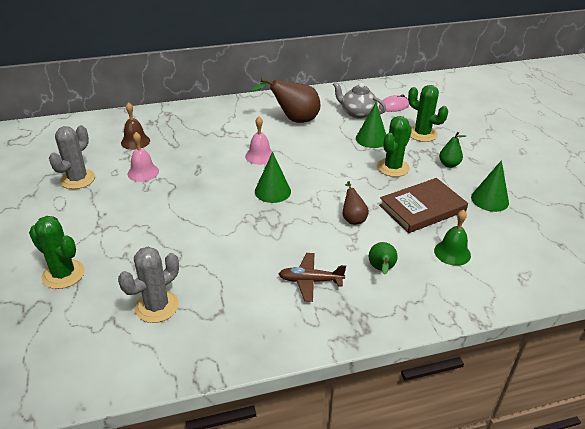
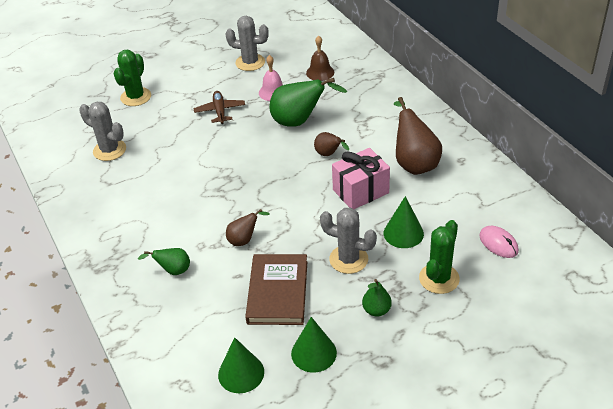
camera: 80 degrees right, 5 degrees up
(202, 164) = (299, 121): none -> green pear
(260, 156) = (329, 154): pink bell -> brown pear
(272, 191) = (271, 176): green cone -> green cone (241, 373)
(310, 281) = (150, 226): brown plane -> brown plane (220, 111)
(315, 149) = (360, 191): none -> pink gift
(357, 113) = (460, 212): grey teapot -> none
(393, 167) = (348, 259): green cactus -> grey cactus
(422, 208) = (278, 292): brown book -> brown book turned 45 degrees clockwise
(452, 252) = (208, 322): green bell -> none

